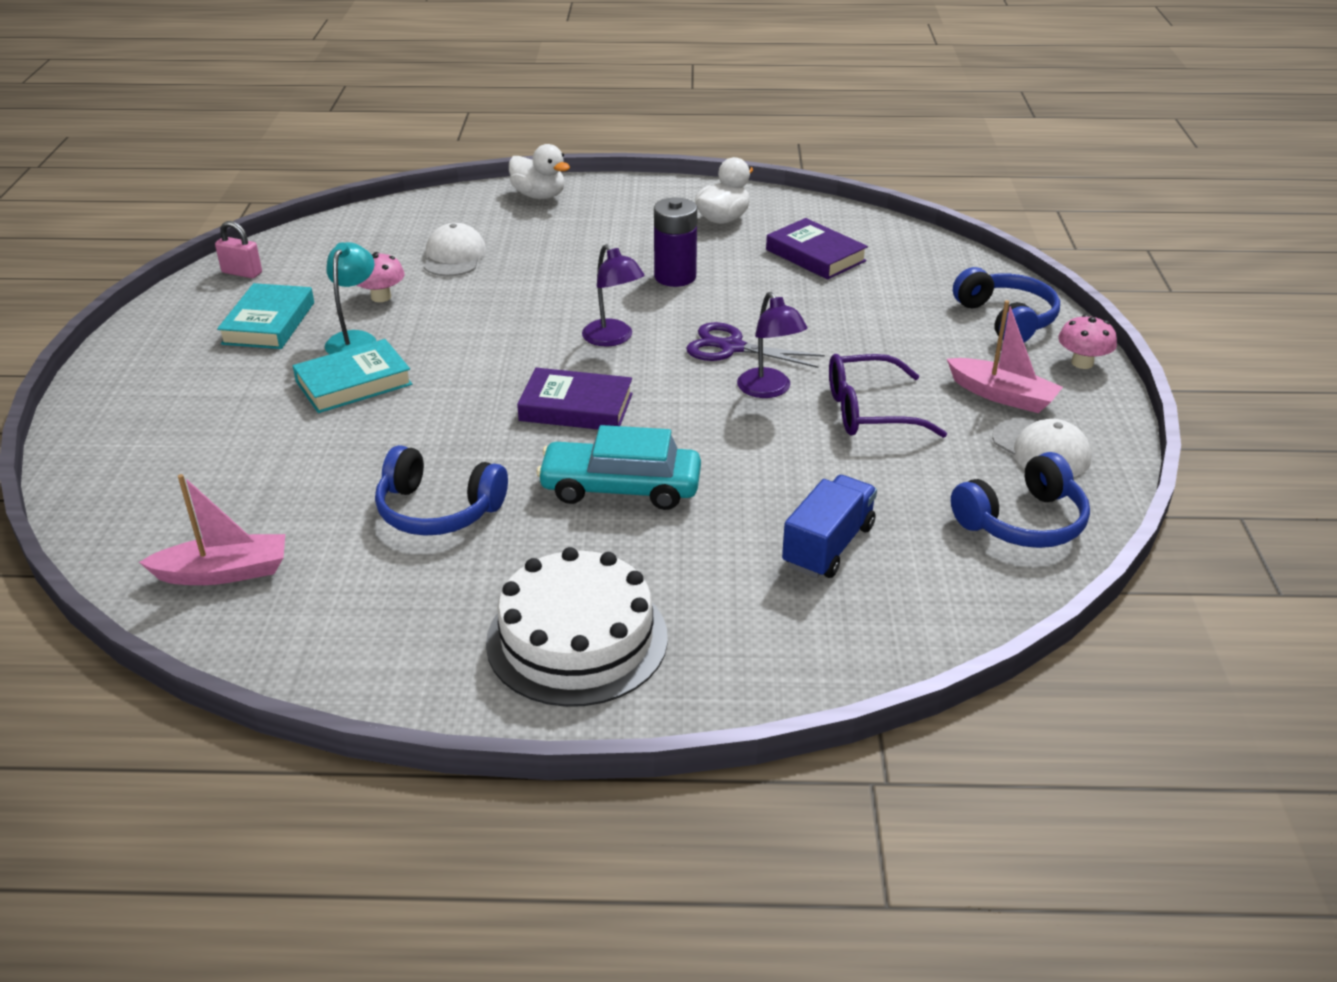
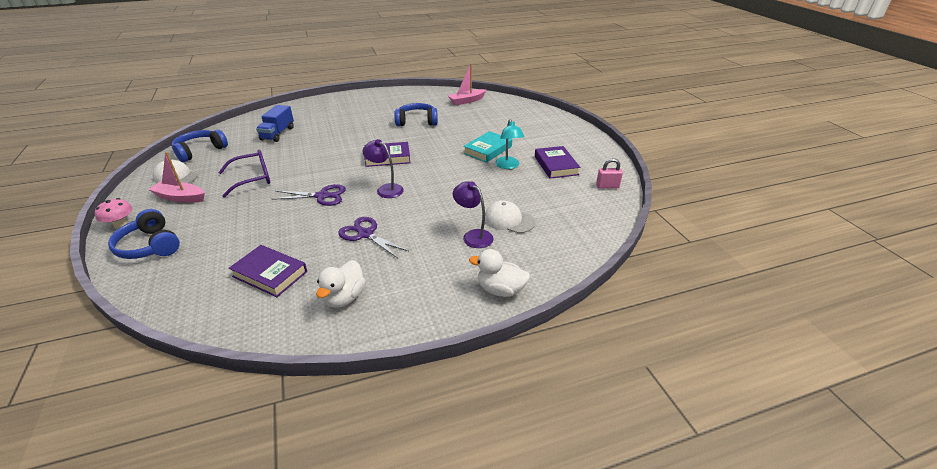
camera: 160 degrees right, 0 degrees up
(269, 323) = (556, 165): turquoise book -> purple book
(381, 297) = (521, 187): pink mushroom -> none
(454, 257) = (509, 220): white cap -> white cap turned 135 degrees clockwise
(577, 639) = (355, 105): white cake -> none
(620, 488) = (356, 136): turquoise car -> none
(675, 277) = (365, 234): purple battery -> purple scissors
(769, 390) = (301, 179): purple lamp -> purple lamp (473, 236)

